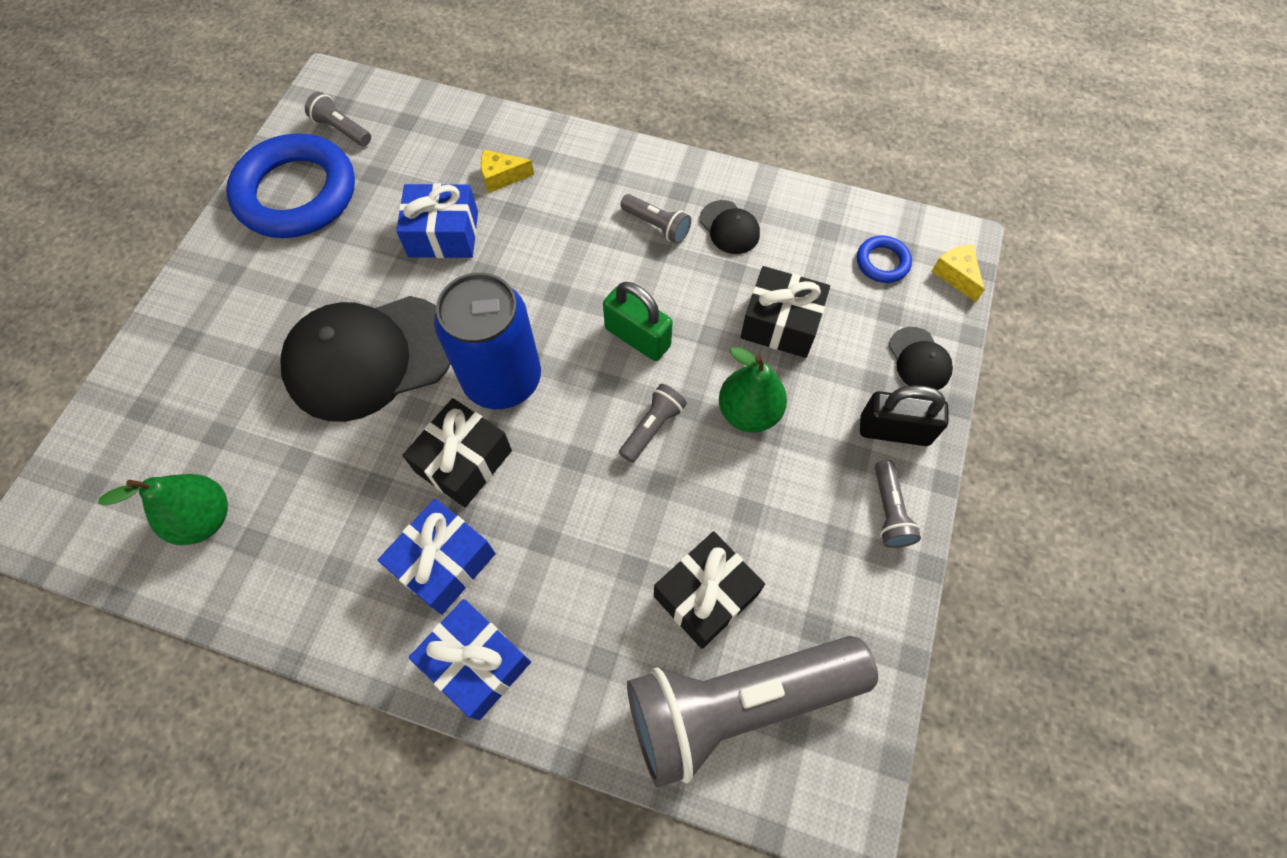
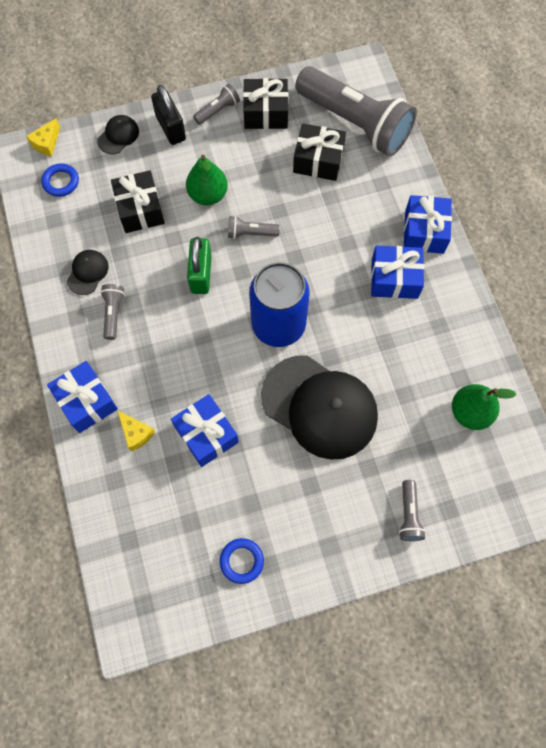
camera: 125 degrees left, 5 degrees up
(296, 193) = (241, 561): blue ring -> blue ring, size x0.42
(342, 129) = (166, 580): grey flashlight -> grey flashlight (409, 514)
(464, 461) = (339, 309): black gift -> black gift (266, 113)
(573, 154) = (86, 401): none -> blue gift

